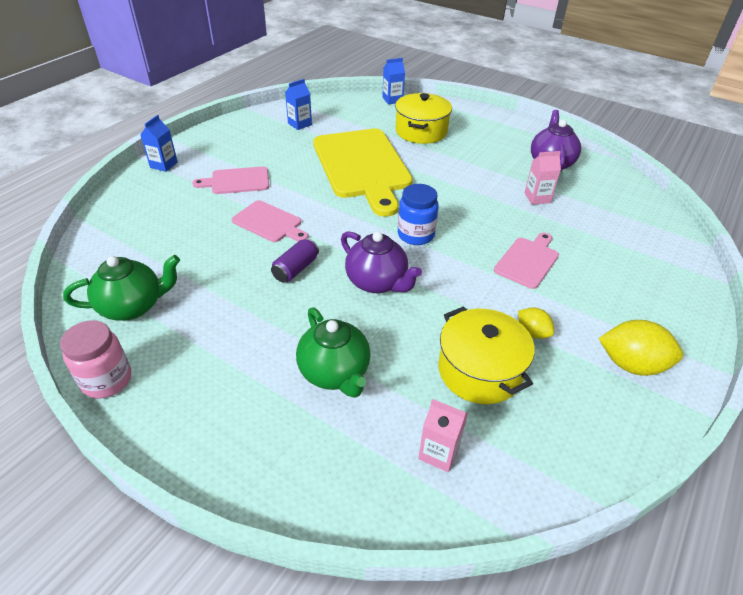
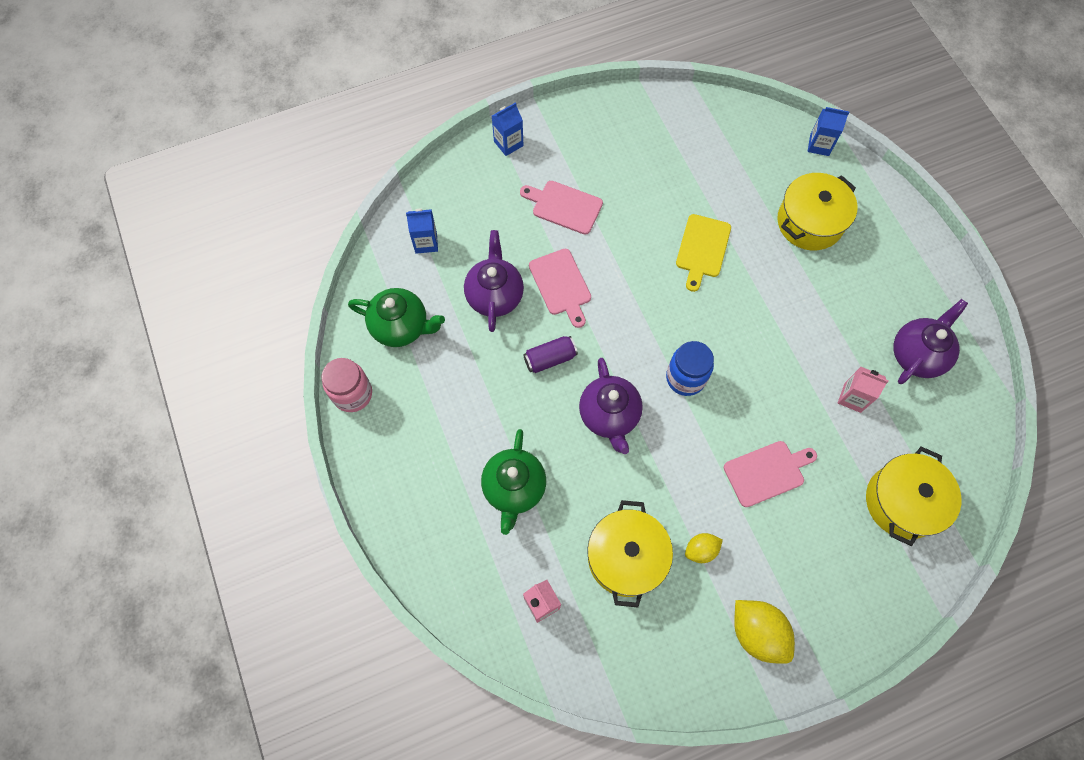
camera: 35 degrees right, 25 degrees up
(214, 250) = (495, 295): none -> purple teapot
(299, 124) = (681, 140): blue carton -> blue carton (426, 242)
(362, 166) = (702, 249): yellow cutting board -> yellow cutting board, size x0.48
(532, 332) = (701, 550): yellow lemon -> yellow lemon turned 75 degrees clockwise
(628, 235) = (902, 502): none -> yellow pot

